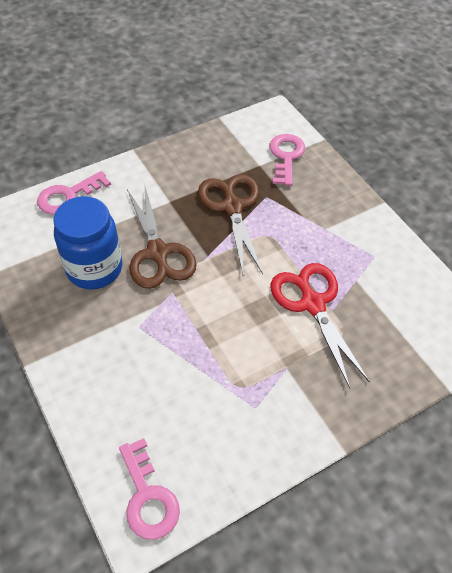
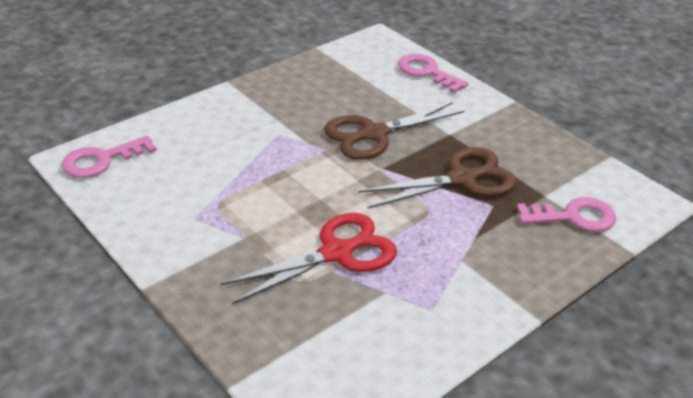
camera: 80 degrees right, 15 degrees down
(94, 268) = (341, 99): blue jar -> none

